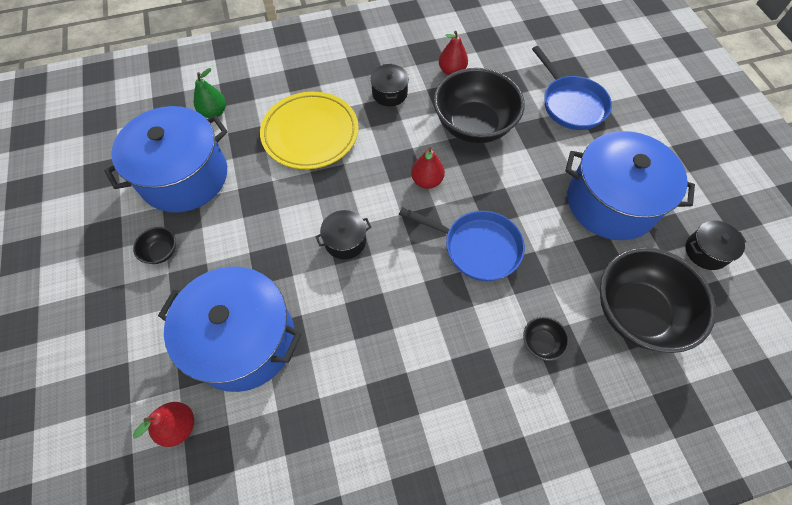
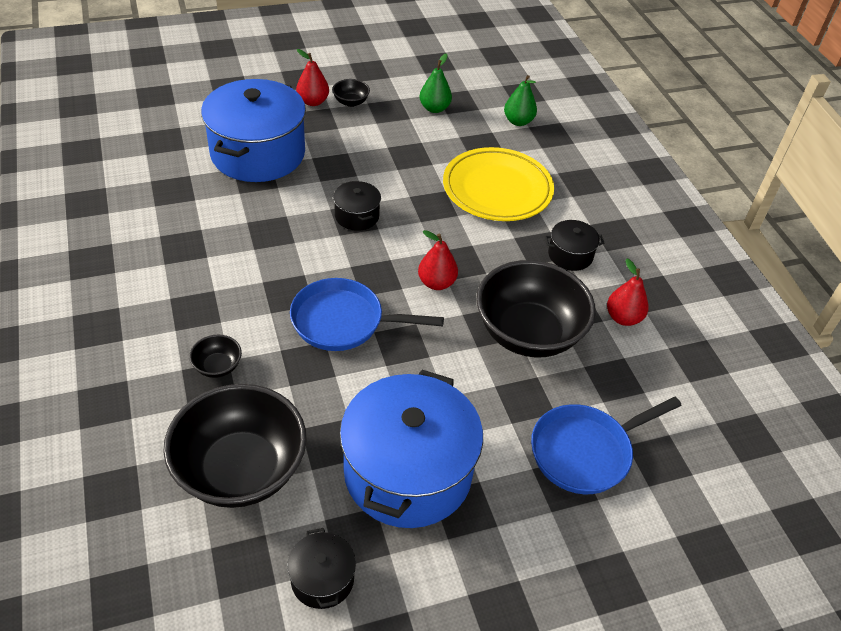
camera: 85 degrees right, 15 degrees down
(179, 426) = (190, 124): red pear -> red pear (313, 101)
(184, 176) = (434, 108): blue pot -> green pear
(477, 247) = (343, 321): blue pan -> blue pan turned 75 degrees clockwise

